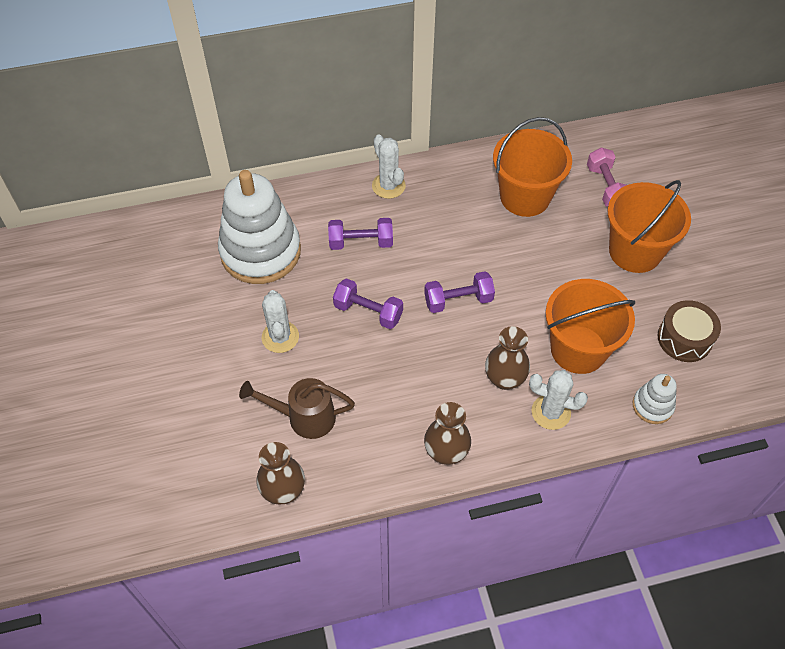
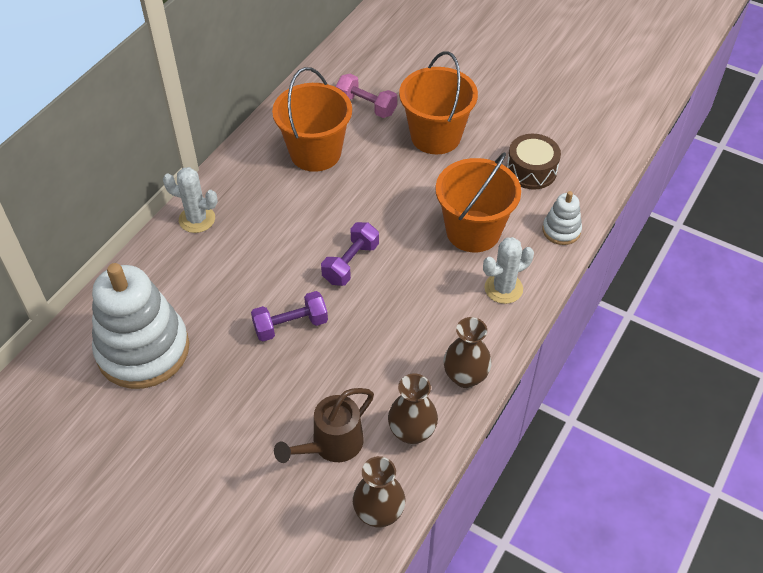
camera: 45 degrees left, 5 degrees down
(280, 337) = (240, 402): white cactus -> none
(361, 242) = (223, 278): purple dumbbell -> none
(504, 379) = (447, 291): brown vase -> brown vase (412, 432)

